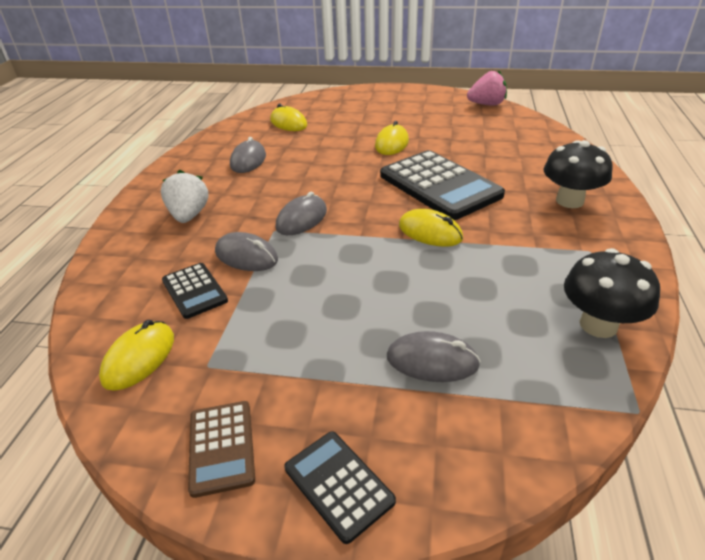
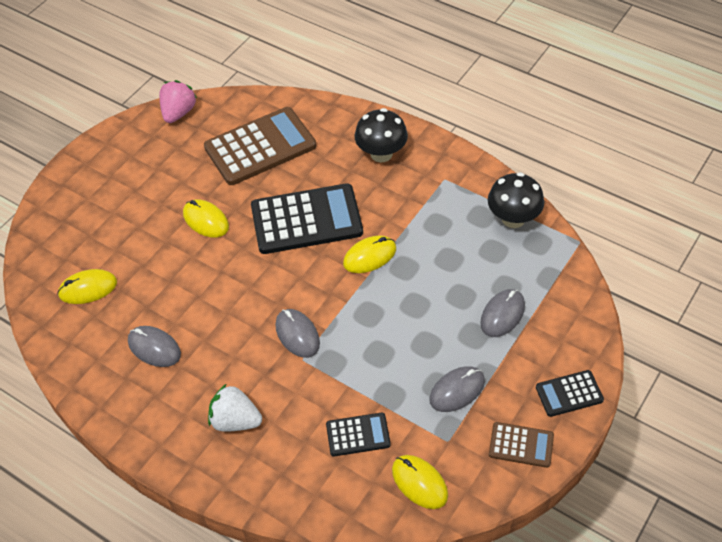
camera: 65 degrees left, 15 degrees up
(246, 256) = (330, 389): grey mouse -> grey mouse (457, 390)
(495, 142) = (260, 147): none -> brown calculator

